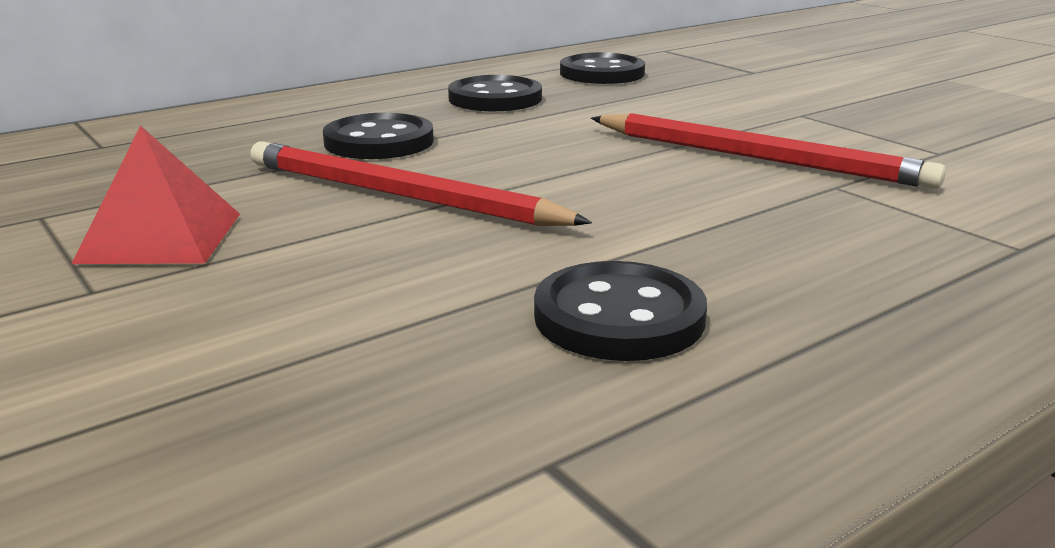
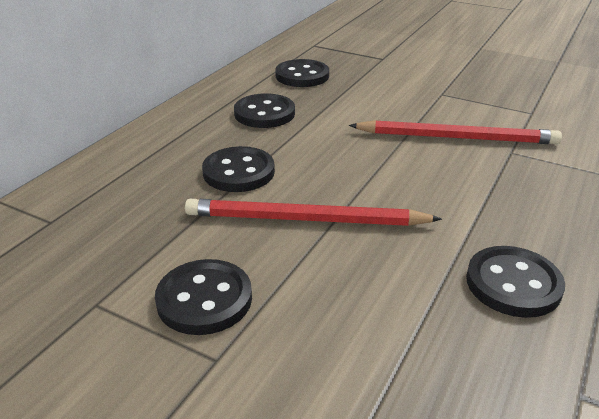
camera: 25 degrees left, 10 degrees up
(161, 237) = (204, 299): red pyramid -> black button

